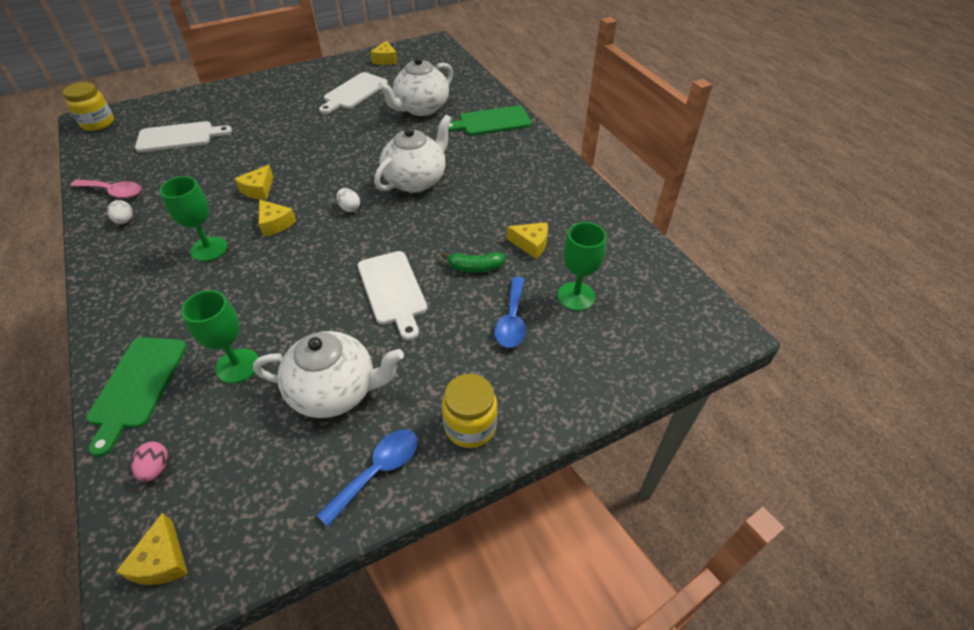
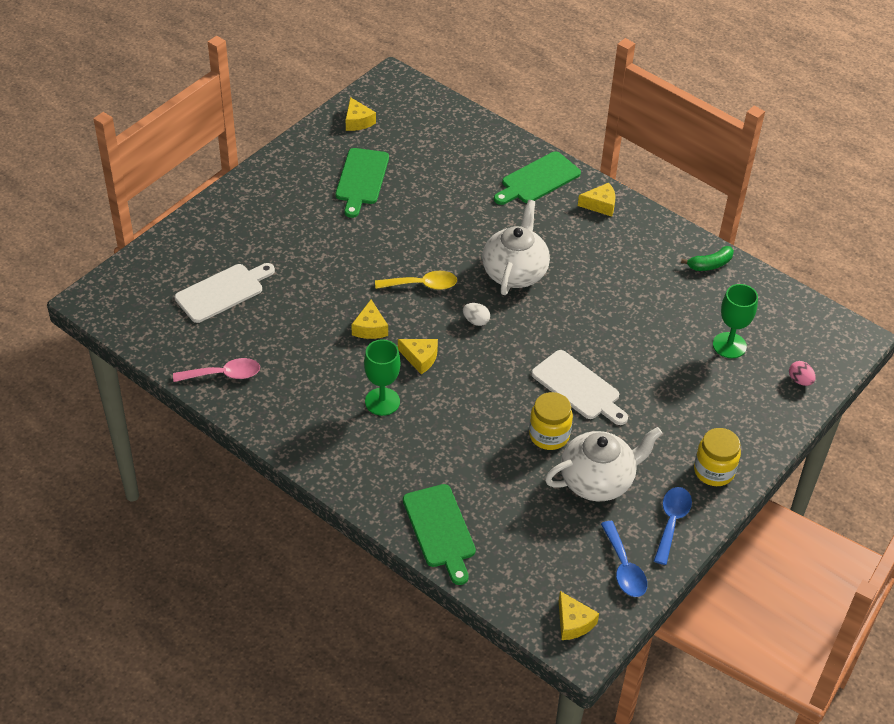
camera: 25 degrees left, 0 degrees up
(98, 123) = (109, 301): yellow jar -> yellow jar (549, 435)
(125, 221) = (271, 400): white egg -> none
(156, 468) = (513, 575): pink egg -> pink egg (800, 380)
(237, 366) = (505, 488): green goblet -> none
(331, 170) = (422, 285): none -> yellow spoon
(354, 92) = (361, 179): white cutting board -> green cutting board
(421, 108) = (452, 181): white teapot -> none
(475, 267) = (631, 345): green banana -> green banana (710, 264)
(512, 320) = (692, 382): blue spoon -> blue spoon (624, 568)
(531, 244) = (664, 308): yellow cheese -> yellow cheese (600, 205)

